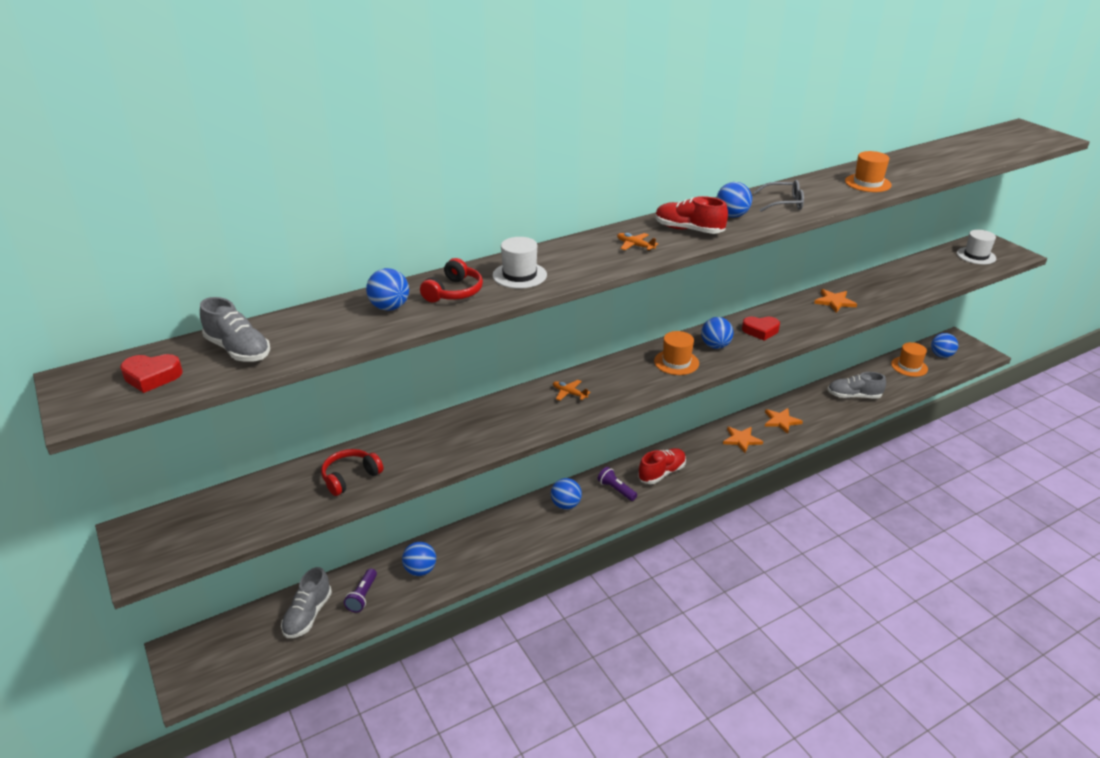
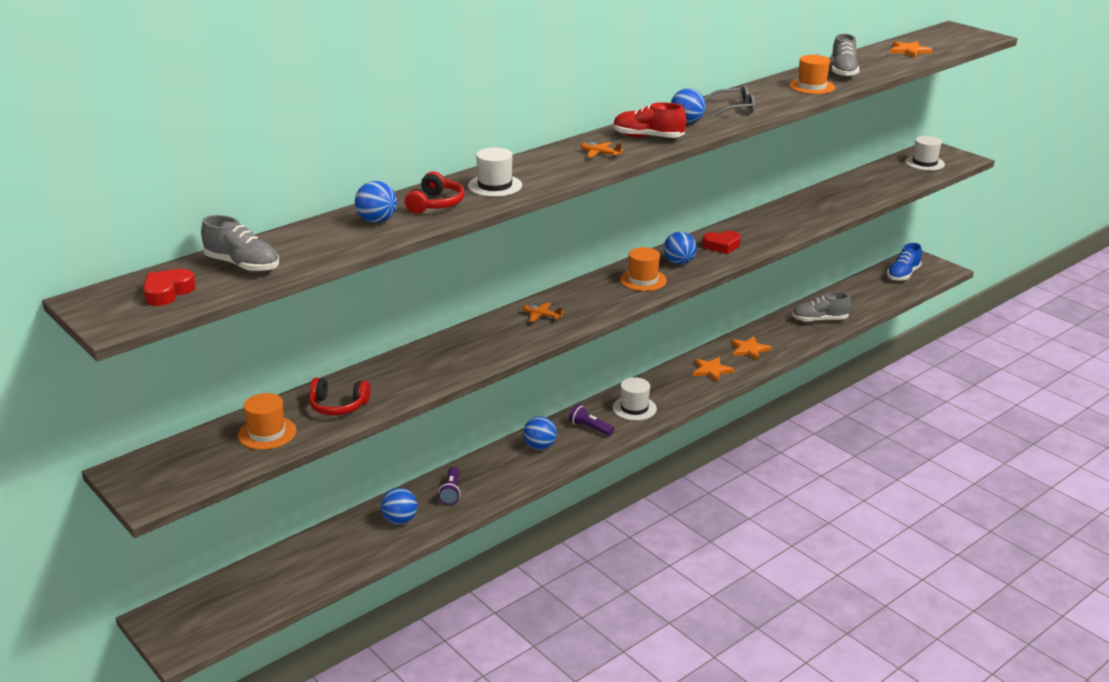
camera: 10 degrees left, 5 degrees down
(152, 377) = (168, 292): red heart -> red heart turned 135 degrees clockwise
(308, 615) = (290, 572): grey shoe -> grey shoe (843, 72)
(350, 477) = (338, 406): red headphones -> red headphones turned 120 degrees counterclockwise
(362, 596) = (344, 549): purple flashlight -> purple flashlight (451, 492)
(661, 473) = (634, 408): red shoe -> white hat
(834, 302) = (791, 214): orange star -> orange star (909, 51)
(909, 366) = (872, 288): orange hat -> orange hat (267, 433)
(941, 355) = (903, 275): blue ball -> blue shoe

